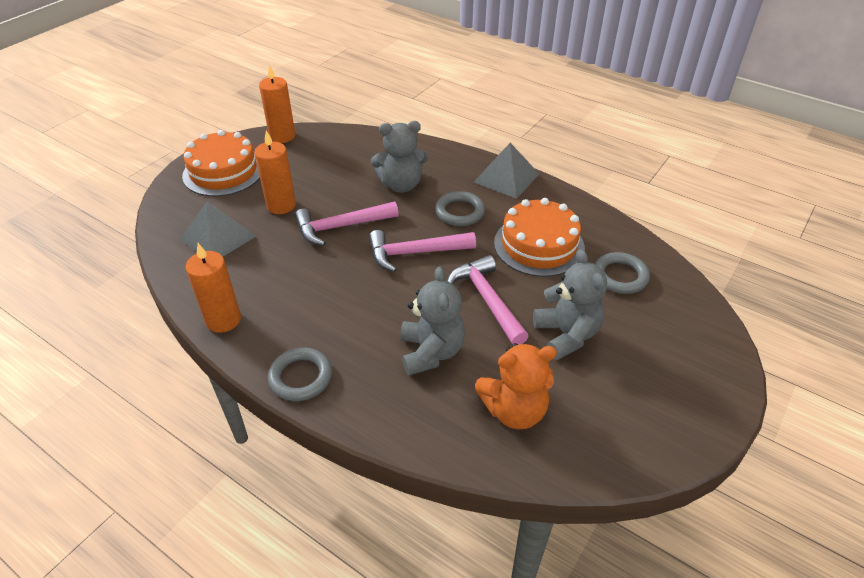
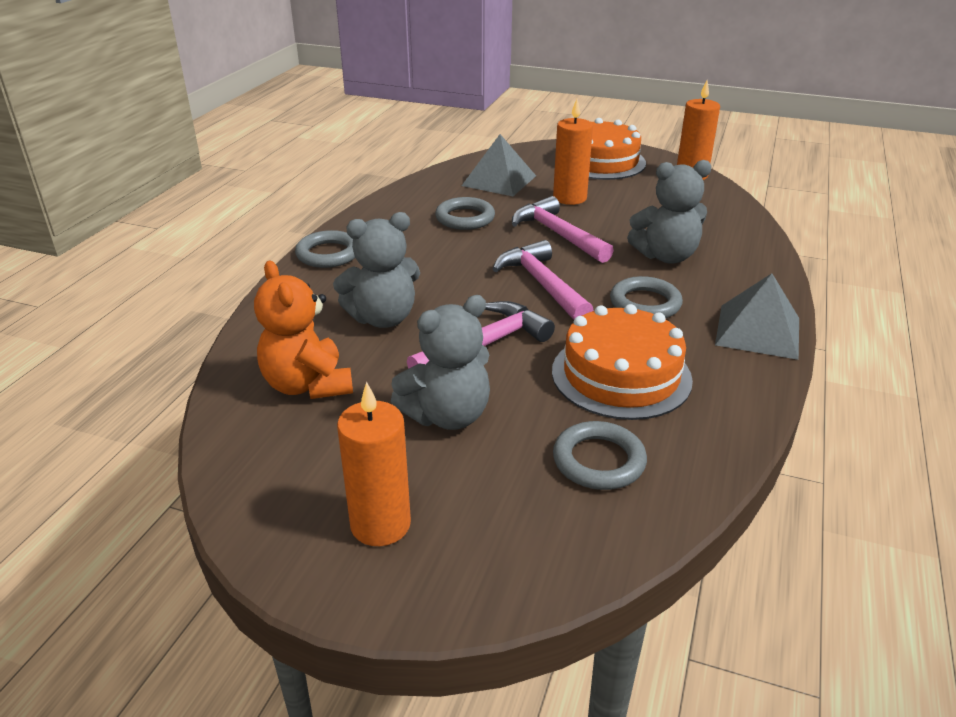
camera: 75 degrees right, 10 degrees down
(223, 320) = (389, 206): orange candle -> orange candle (380, 524)
(281, 273) = (465, 218): none -> grey ring
(401, 185) = (666, 256): grey teddy bear -> grey teddy bear turned 75 degrees counterclockwise

